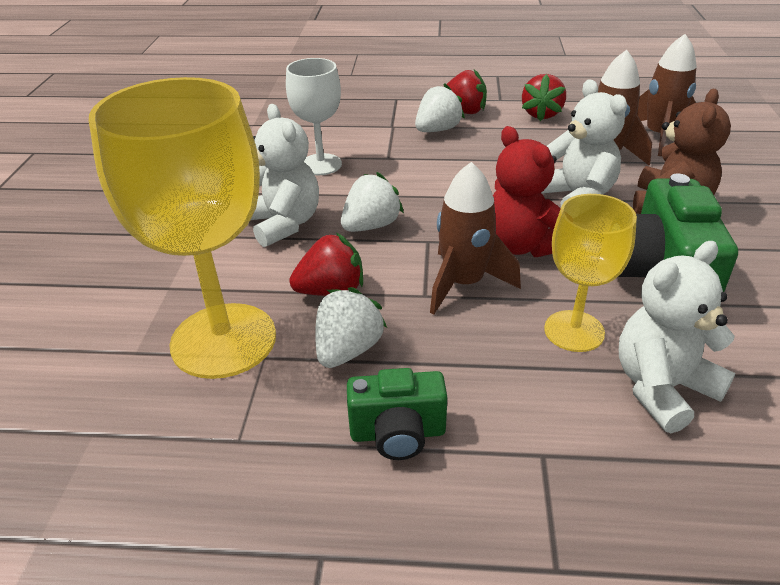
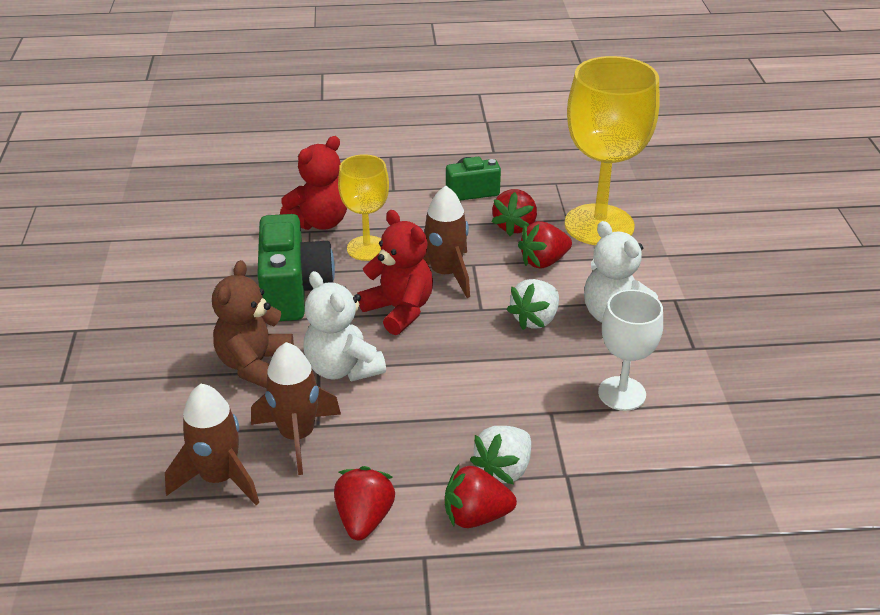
camera: 170 degrees right, 0 degrees up
(348, 350) = (515, 226): white strawberry -> red strawberry
(662, 388) = (319, 222): white teddy bear -> red teddy bear

